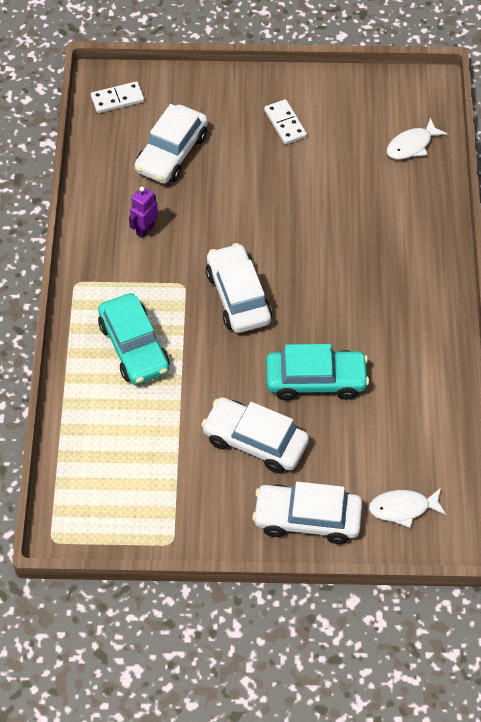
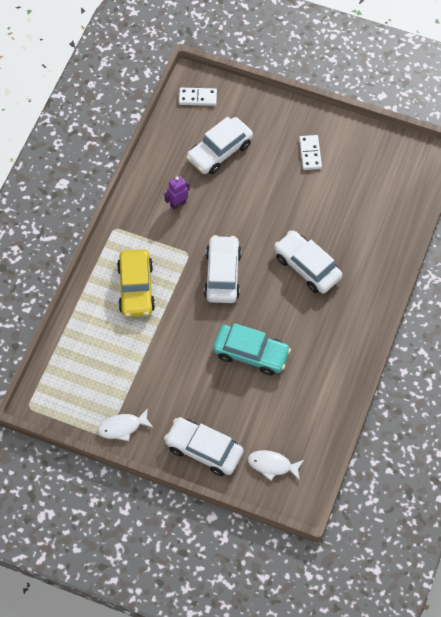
camera: 20 degrees right, 5 degrees up
(134, 347) = (136, 288): turquoise car -> yellow car
(255, 441) = (191, 383): white car -> white car (307, 267)
(411, 145) = (395, 199): white fish -> white fish (122, 427)

